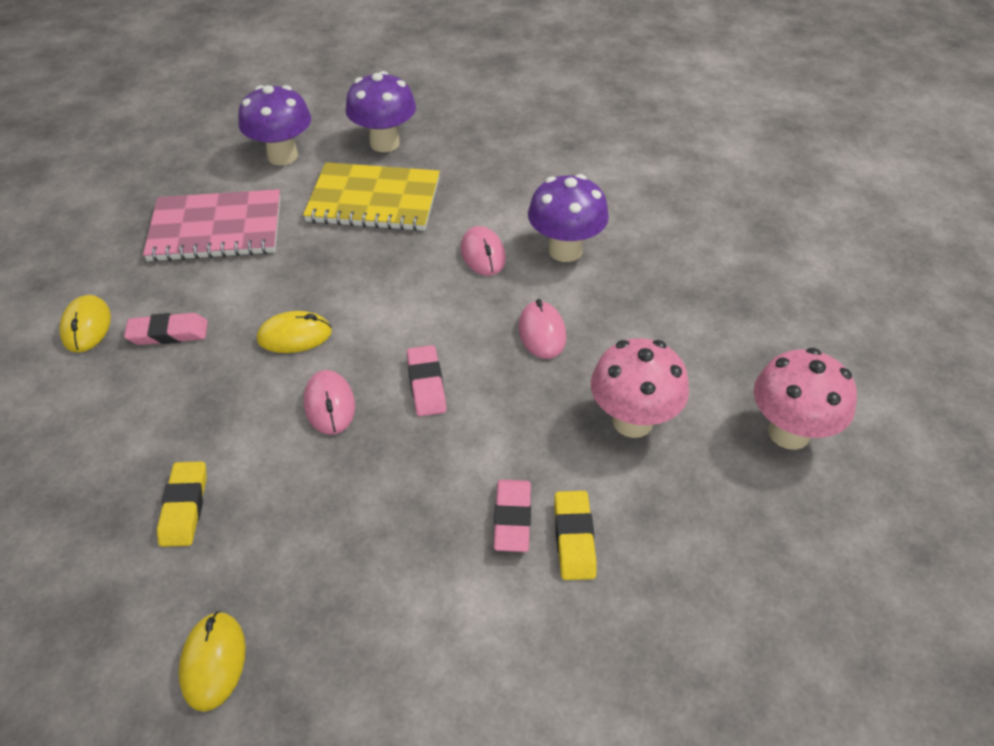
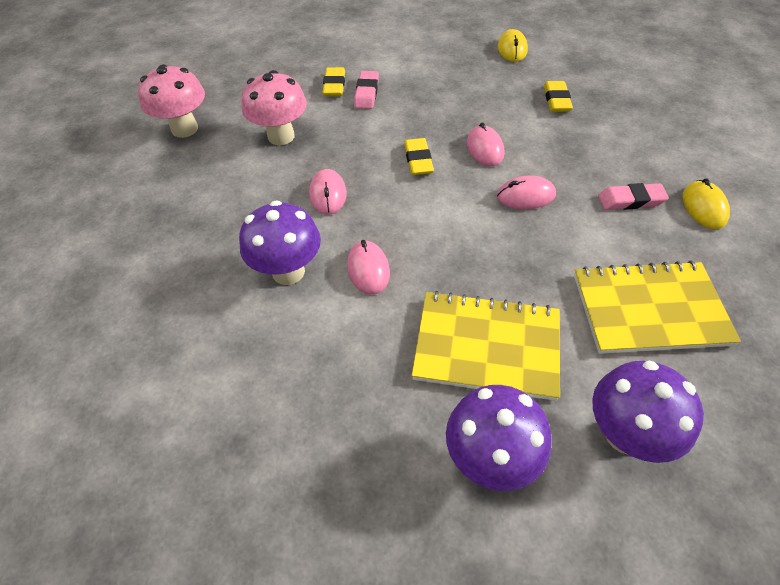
camera: 175 degrees left, 5 degrees up
(216, 229) = (649, 309): pink notebook -> yellow notebook
(295, 336) = (525, 196): yellow mouse -> pink mouse
(426, 384) = (418, 160): pink eraser -> yellow eraser

